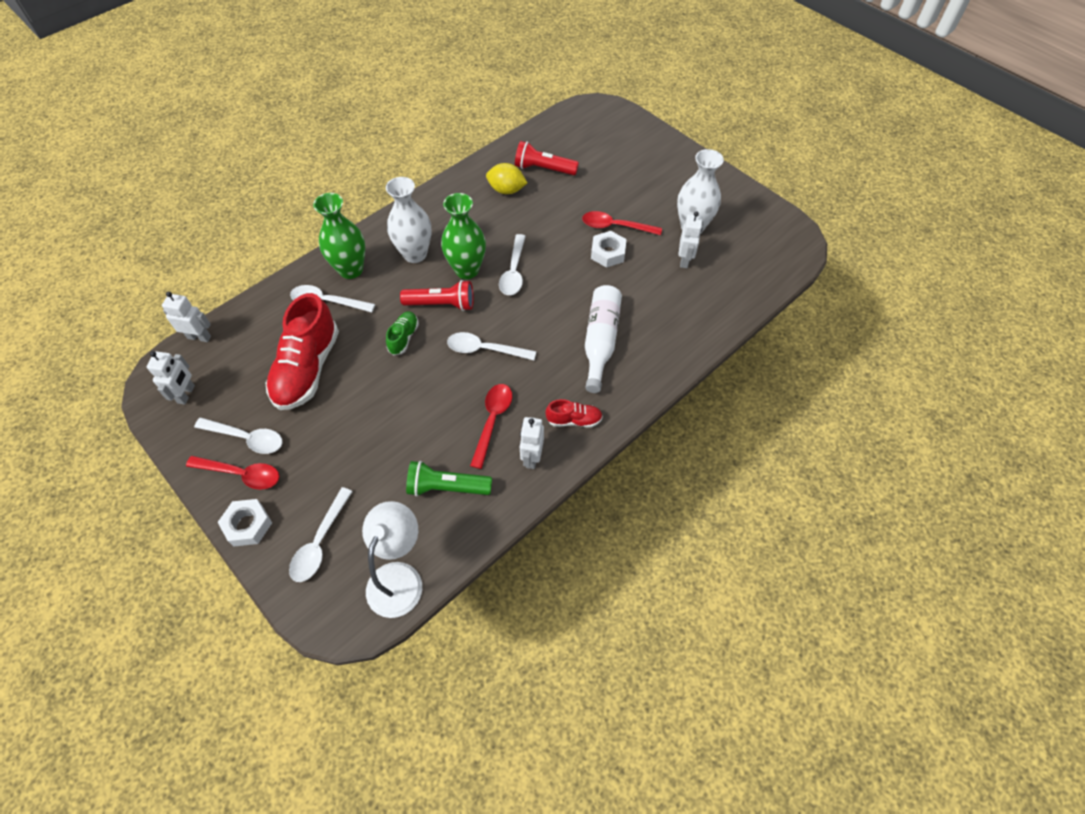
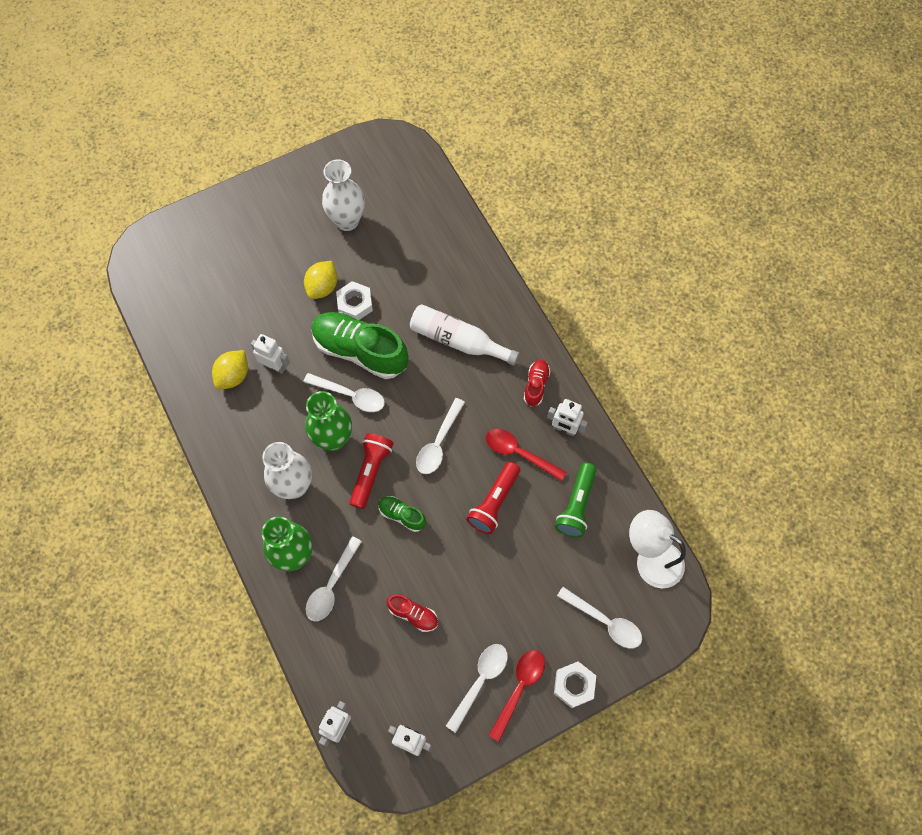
camera: 75 degrees left, 10 degrees up
(307, 368) = (413, 614): red shoe -> red shoe, size x0.47
(543, 169) = (215, 332): red flashlight -> red flashlight (494, 502)
(561, 268) = (360, 351): none -> green shoe
(615, 226) = (322, 287): red spoon -> yellow lemon
(684, 260) = (386, 241): white robot -> white robot (275, 366)

